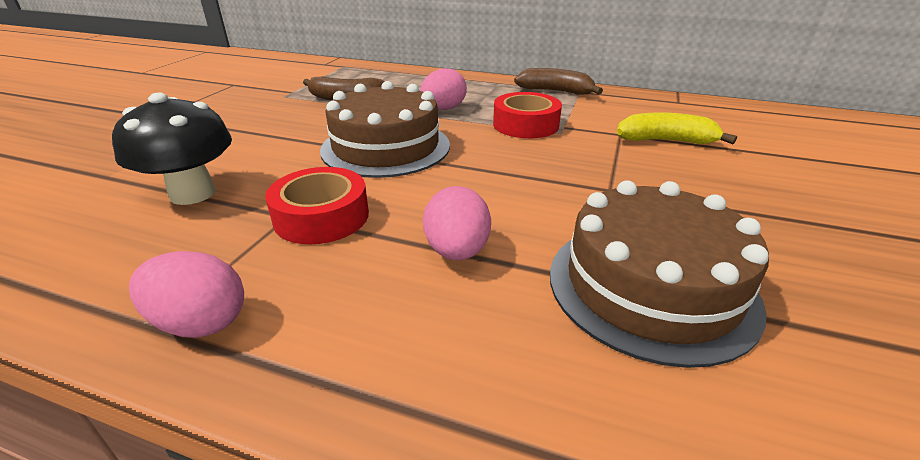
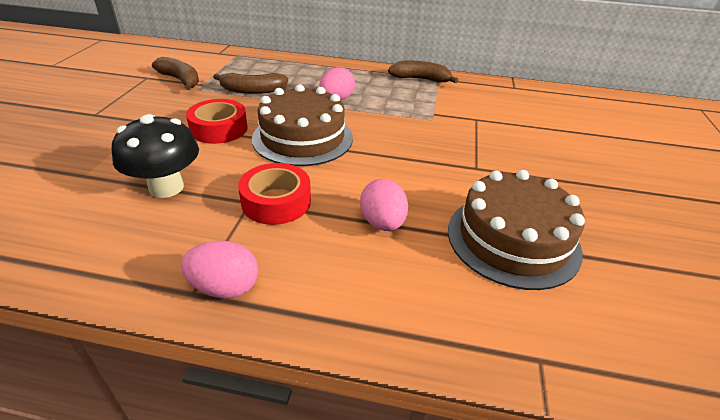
camera: 10 degrees left, 5 degrees up
(269, 87) = (180, 80): none -> brown banana
(526, 125) = (404, 113): red tape -> red tape (219, 129)
(666, 141) = (509, 124): yellow banana -> none

